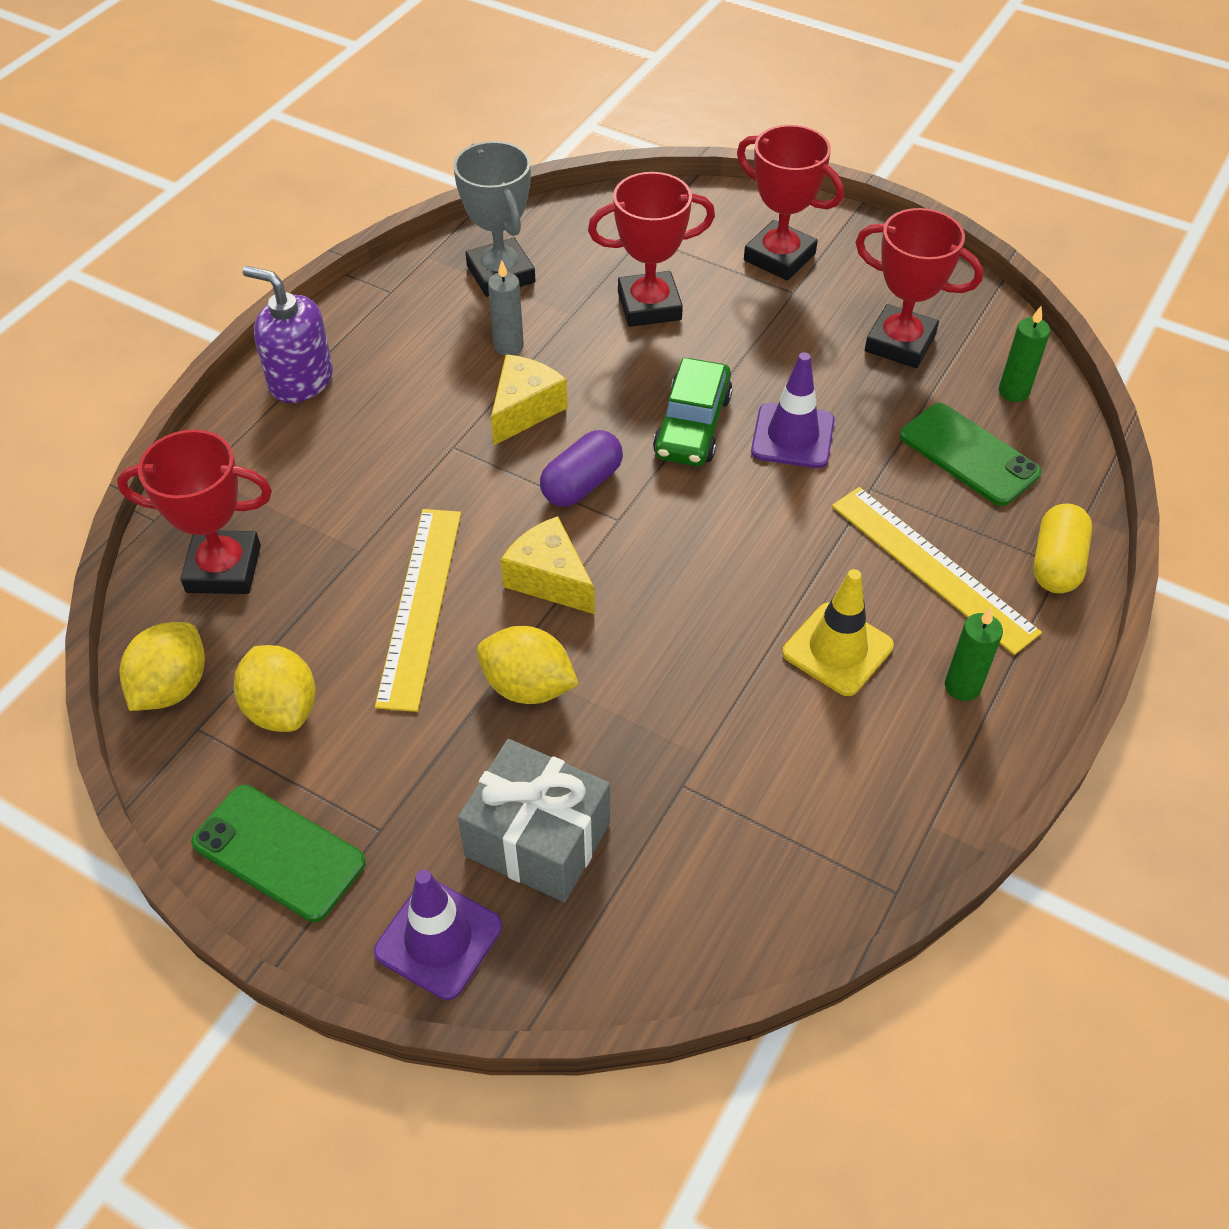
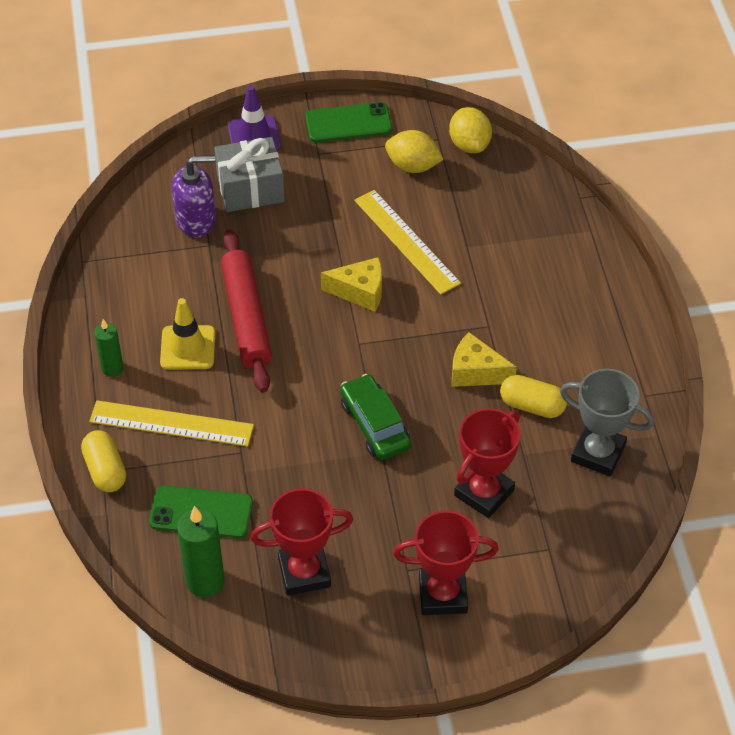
camera: 140 degrees right, 0 degrees up
(223, 569) = (516, 199): red trophy -> none
(301, 380) = (614, 308): purple soap dispenser -> purple soap dispenser (196, 220)
(508, 346) = (532, 406): grey candle -> yellow capsule
(525, 410) = (476, 372): yellow cheese -> yellow cheese turned 120 degrees clockwise
(528, 686) = (317, 240): yellow lemon -> none
(582, 484) = (398, 350): purple capsule -> none
(725, 640) = (246, 318): none -> red rolling pin
(792, 436) = (312, 456): purple traffic cone -> none
(1013, 392) = (205, 581): green candle -> green candle, size x1.61

